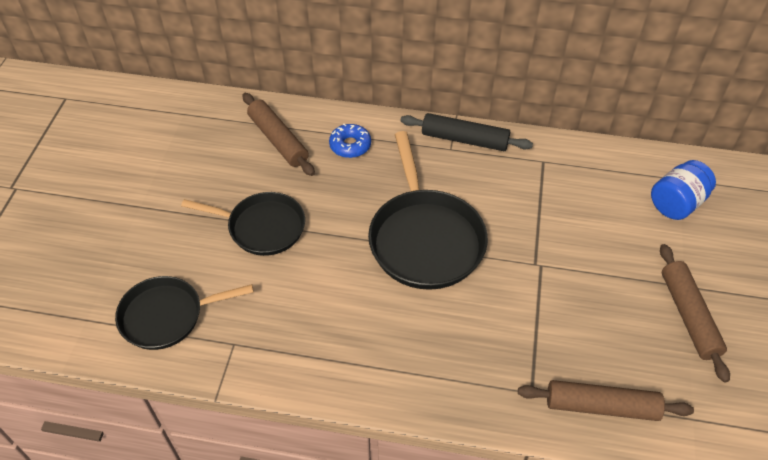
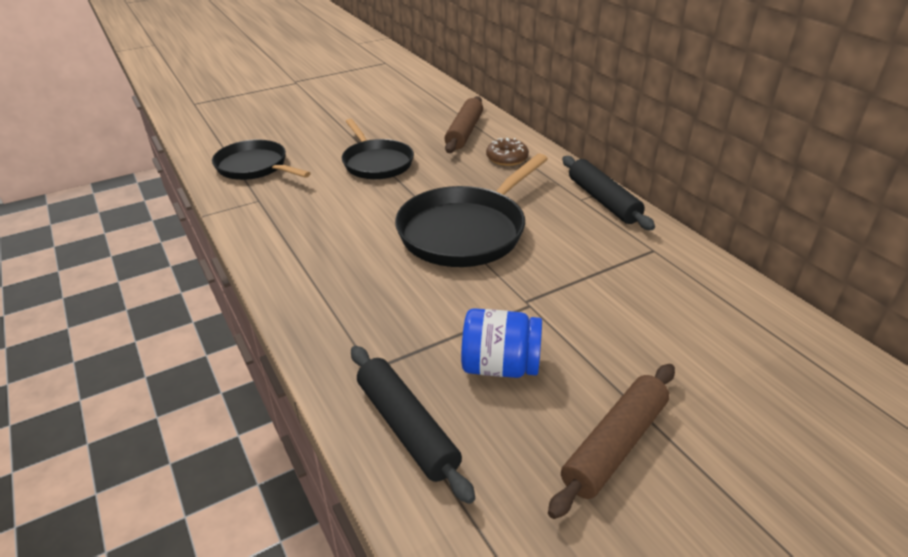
camera: 50 degrees right, 15 degrees down
(350, 145) = (507, 158): blue donut -> brown donut
(601, 406) = (406, 428): brown rolling pin -> black rolling pin
(676, 203) = (756, 361): blue jar -> blue jar (500, 366)

